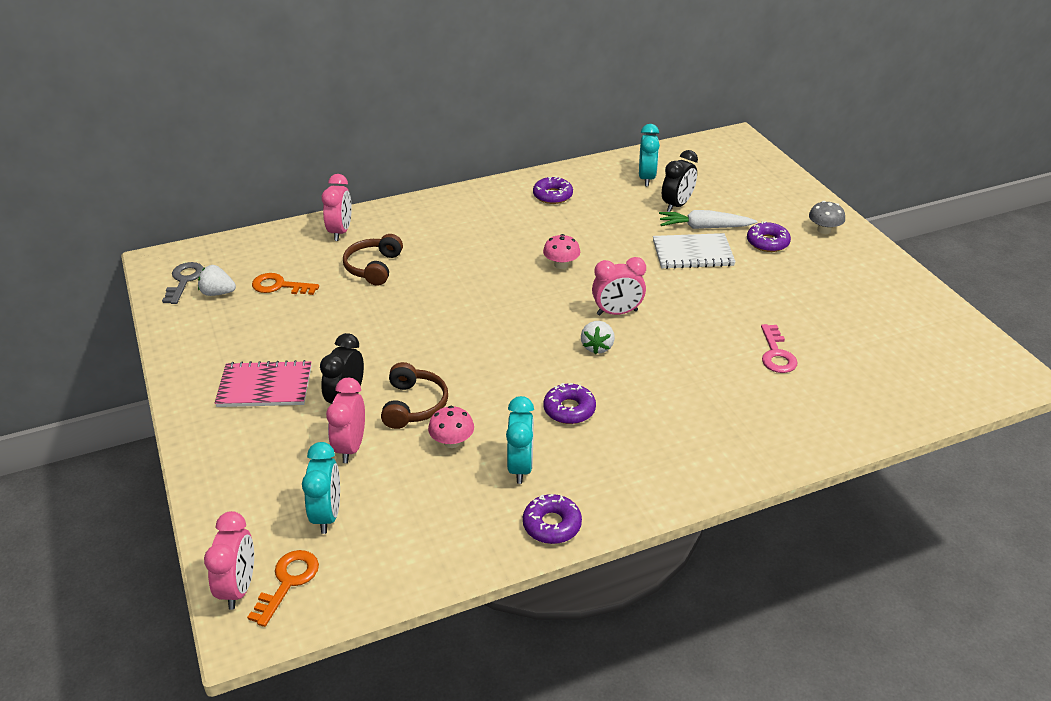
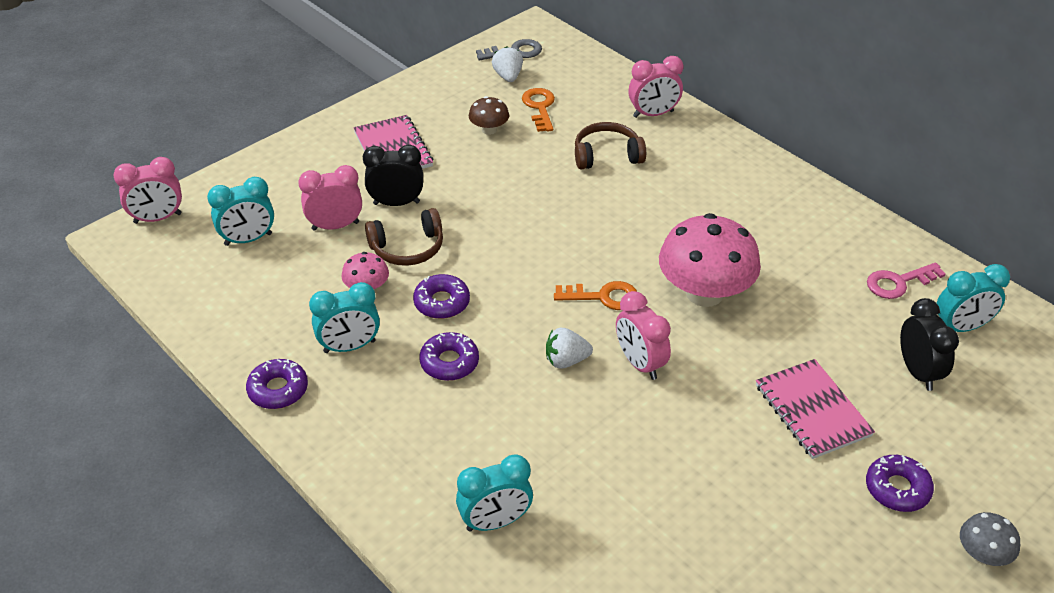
camera: 70 degrees right, 5 degrees up
(286, 321) = (489, 129): none -> brown mushroom
(288, 582) = (169, 242): orange key -> orange key (603, 297)
(552, 195) = (846, 249): purple donut -> purple donut (442, 302)
(561, 264) = (704, 293): pink mushroom -> pink mushroom, size x2.11
(677, 205) = (918, 372): black clock -> black clock turned 120 degrees counterclockwise
(692, 253) = (812, 410): white notebook -> pink notebook
(704, 227) = (884, 411): white carrot -> none
(744, 421) = (495, 522): none -> turquoise clock
(776, 354) = (641, 536): pink key -> pink key (899, 282)

